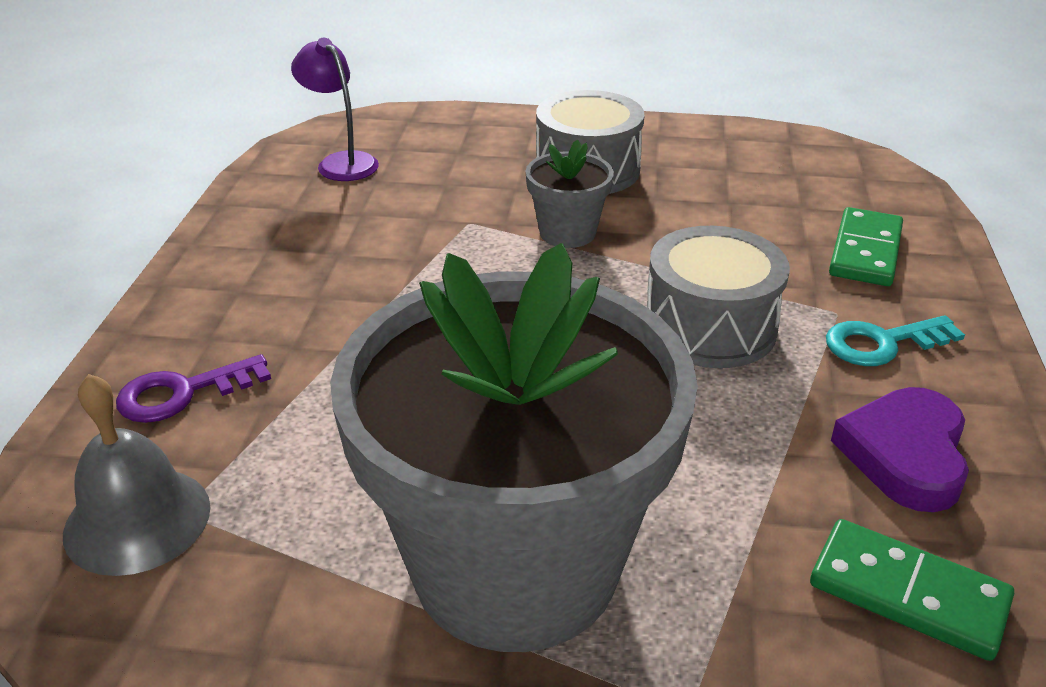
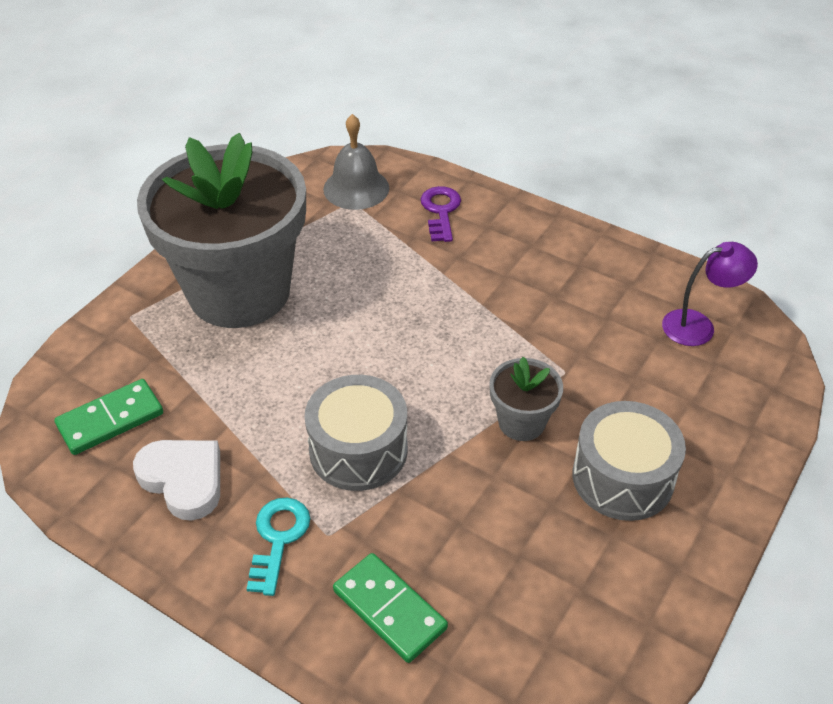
camera: 115 degrees right, 10 degrees up
(905, 454) = (183, 480): purple heart -> white heart

